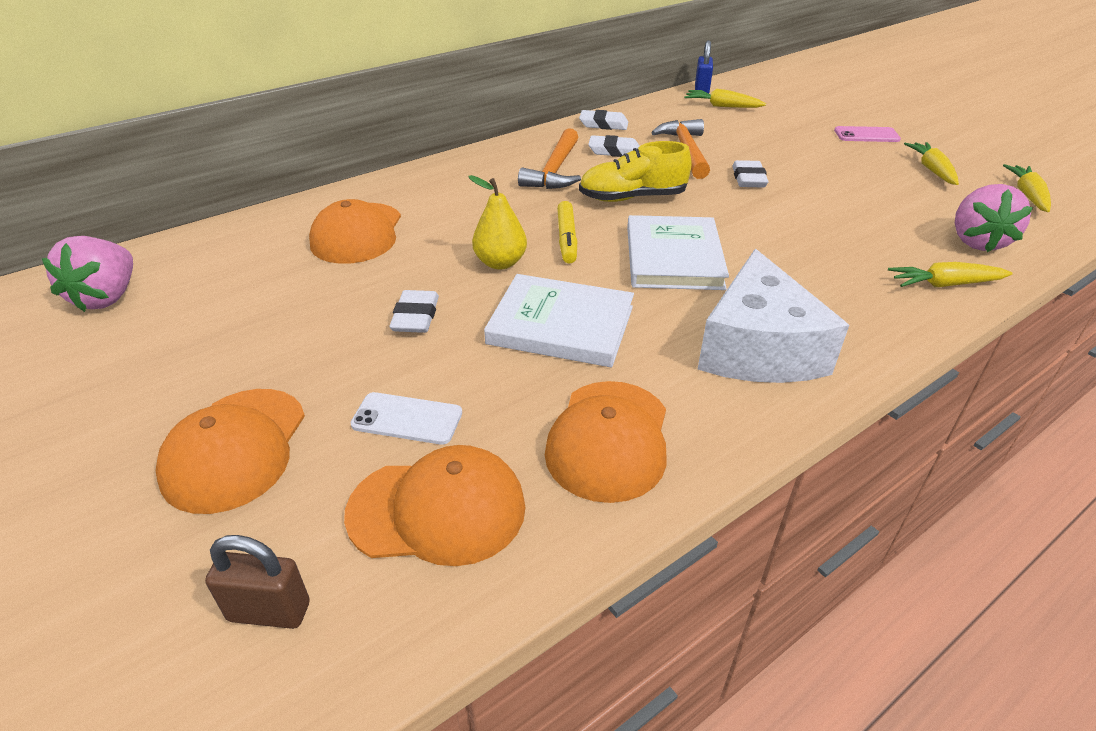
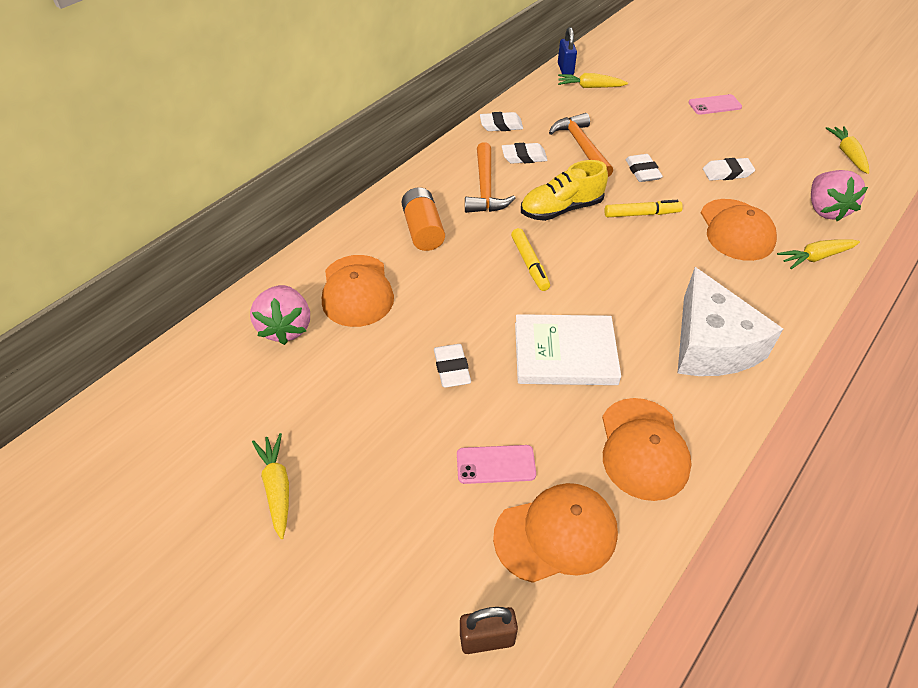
camera: 15 degrees left, 10 degrees up
(107, 297) = (184, 403): pink strawberry -> pink strawberry (286, 328)
(235, 449) = (385, 521): orange cap -> orange cap (736, 230)
(407, 419) = (495, 464): white phone -> pink phone
(463, 195) = (423, 230): none -> orange battery
(500, 263) = (490, 300): yellow pear -> none
(673, 257) = (618, 268): white book -> none
(728, 214) = (641, 214): none -> yellow marker
(856, 192) = (727, 173): none -> white eraser
(931, 170) = (774, 138): yellow carrot -> yellow carrot (277, 487)

